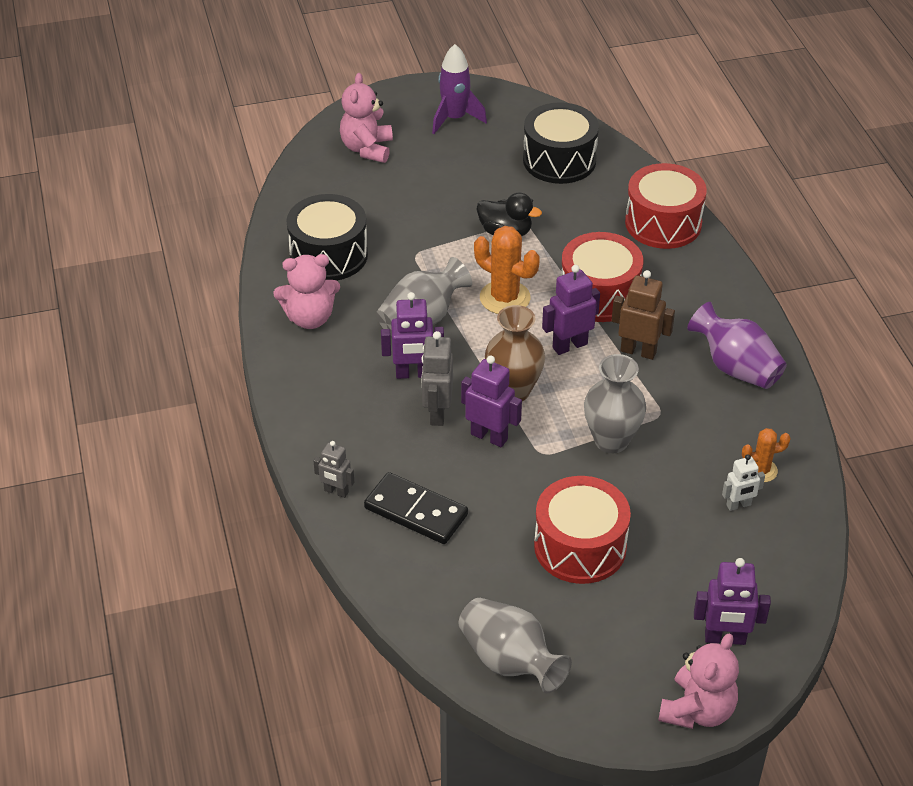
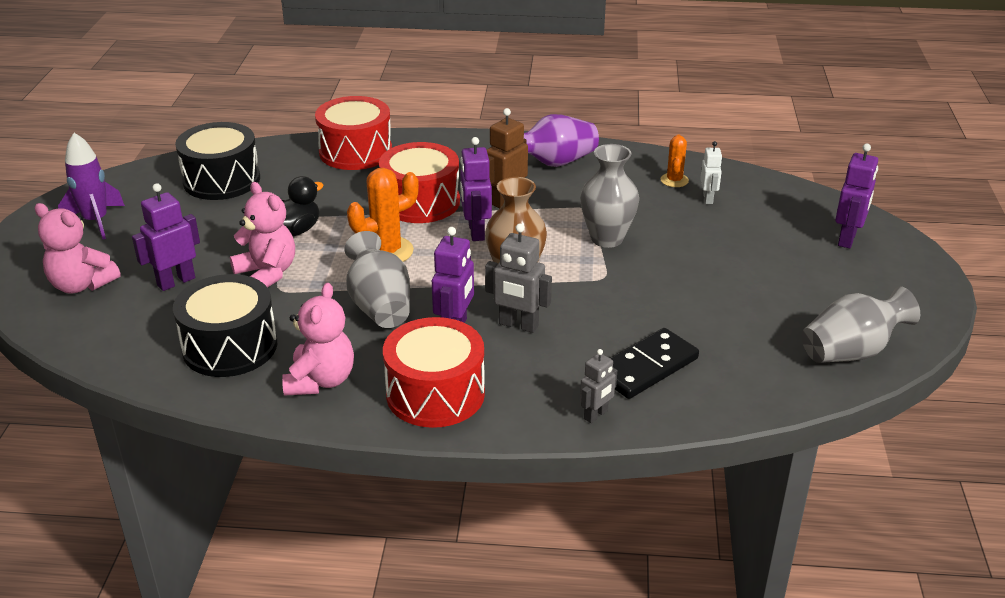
camera: 70 degrees left, 10 degrees down
(489, 436) = (567, 301): purple robot -> purple robot (176, 281)
(580, 546) = (726, 283): red drum -> red drum (435, 394)
(697, 710) = (920, 269): pink teddy bear -> pink teddy bear (267, 273)

